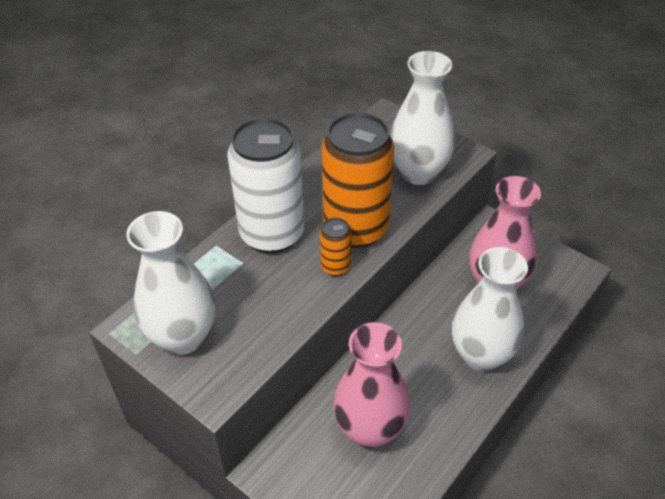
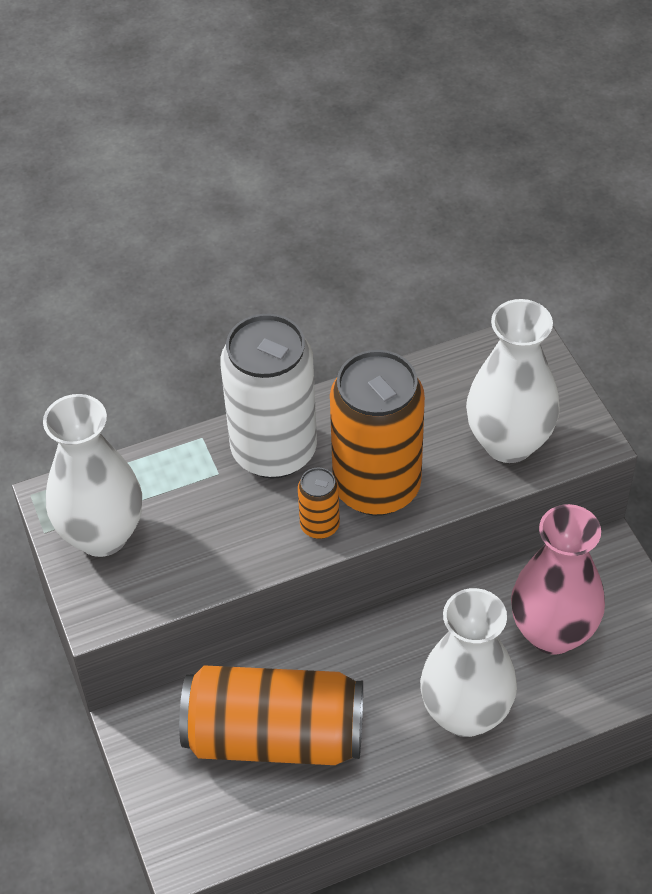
camera: 30 degrees right, 5 degrees up
(370, 429) = (274, 736): pink vase -> orange can

